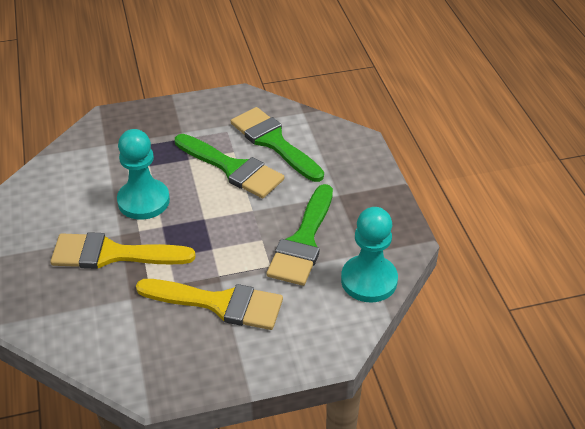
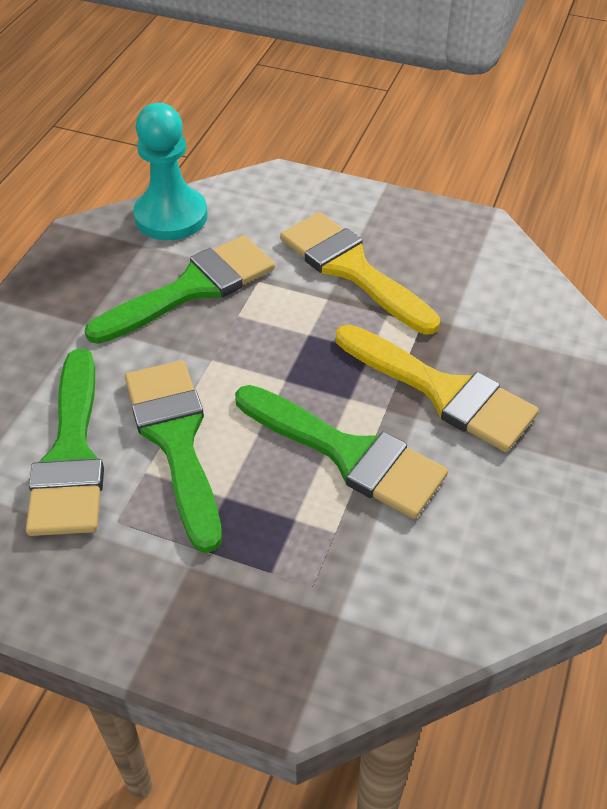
camera: 145 degrees left, 5 degrees up
(143, 201) = (348, 454): turquoise pawn -> green brush

